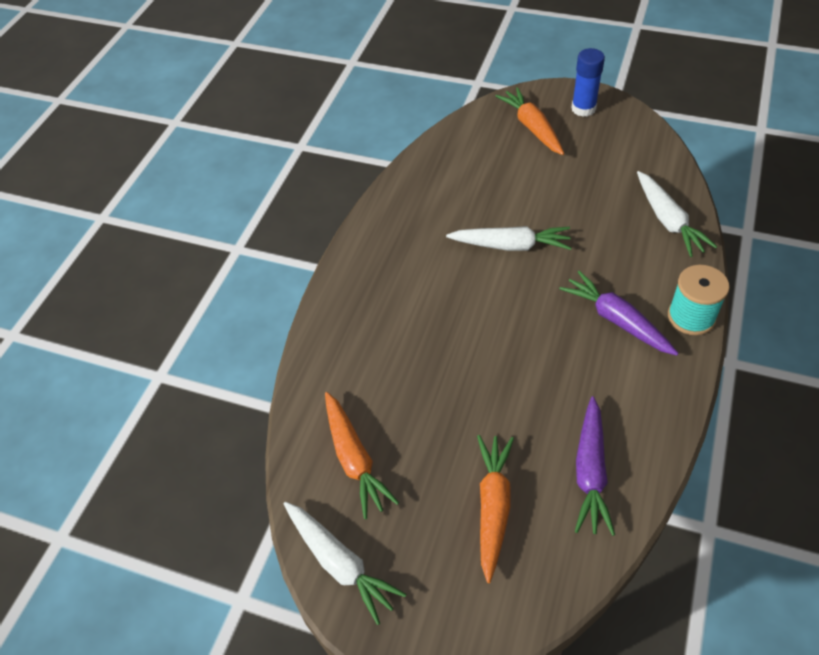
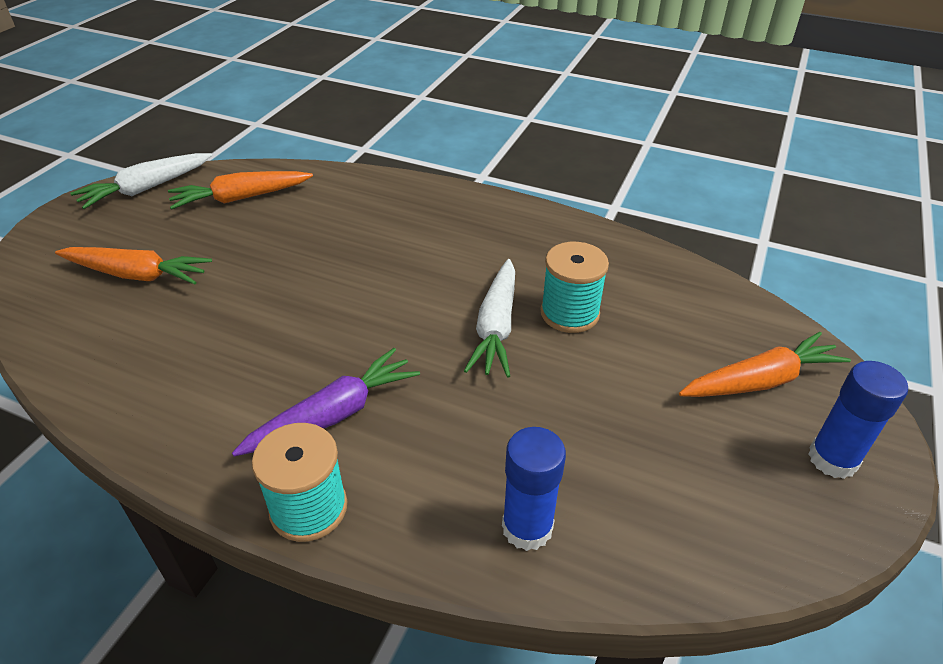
camera: 90 degrees right, 10 degrees down
(488, 208) = (569, 313): none -> turquoise spool
(590, 472) = (128, 350): purple carrot -> none
(668, 221) = (527, 527): white carrot -> blue glue stick

